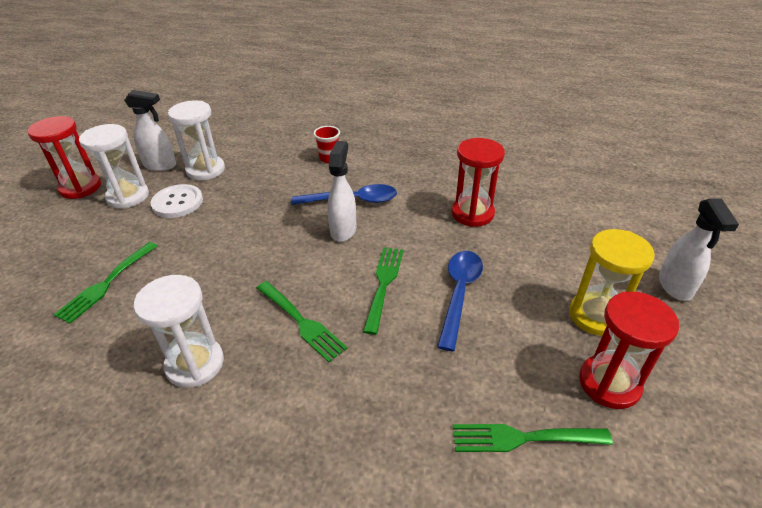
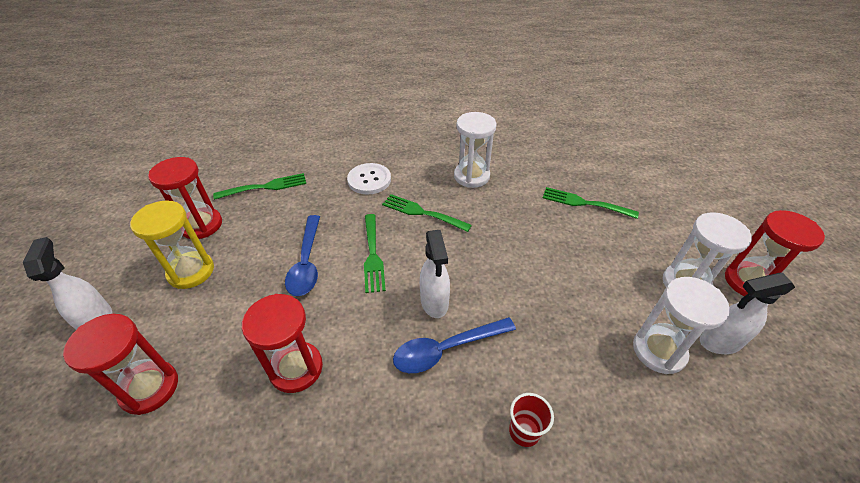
camera: 160 degrees right, 5 degrees up
(106, 284) = (584, 203): green fork -> green fork turned 75 degrees counterclockwise
(177, 202) = (628, 291): white button -> white button (369, 180)
(590, 226) = (149, 388): none -> red hourglass

